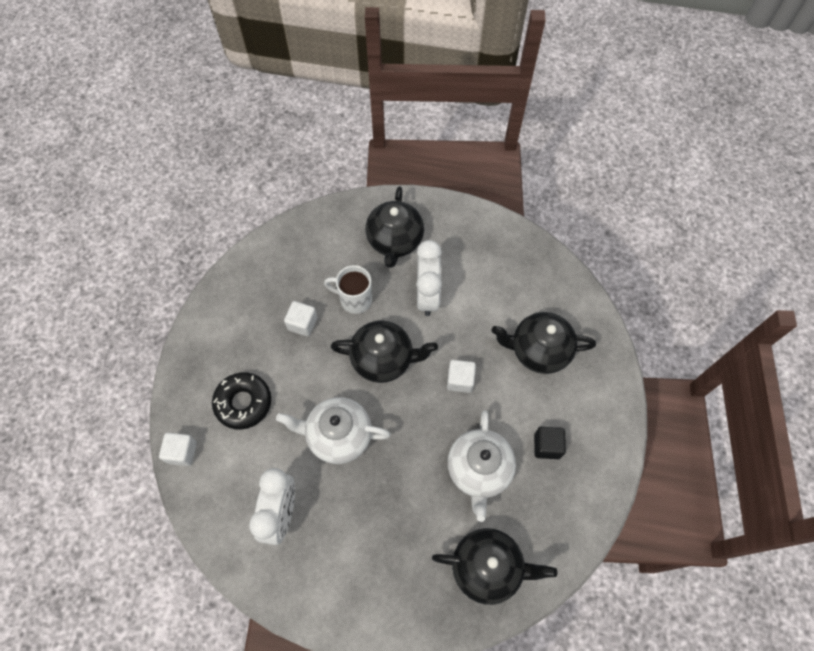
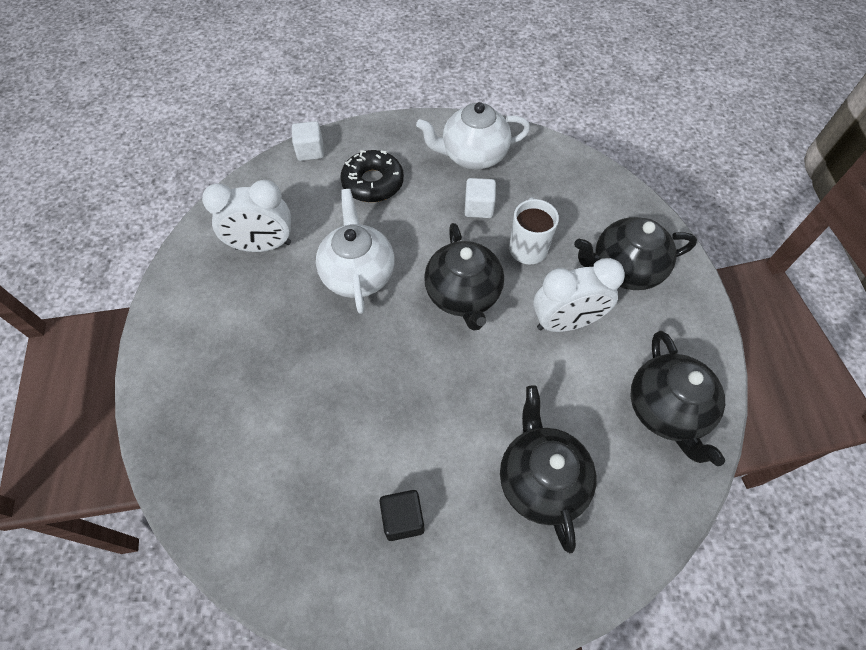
camera: 75 degrees right, 5 degrees down
(460, 380) = (463, 386): white cube -> none
(479, 470) = (350, 435): white teapot -> white teapot (473, 155)
(487, 567) = (228, 472): black teapot -> black teapot (666, 410)

